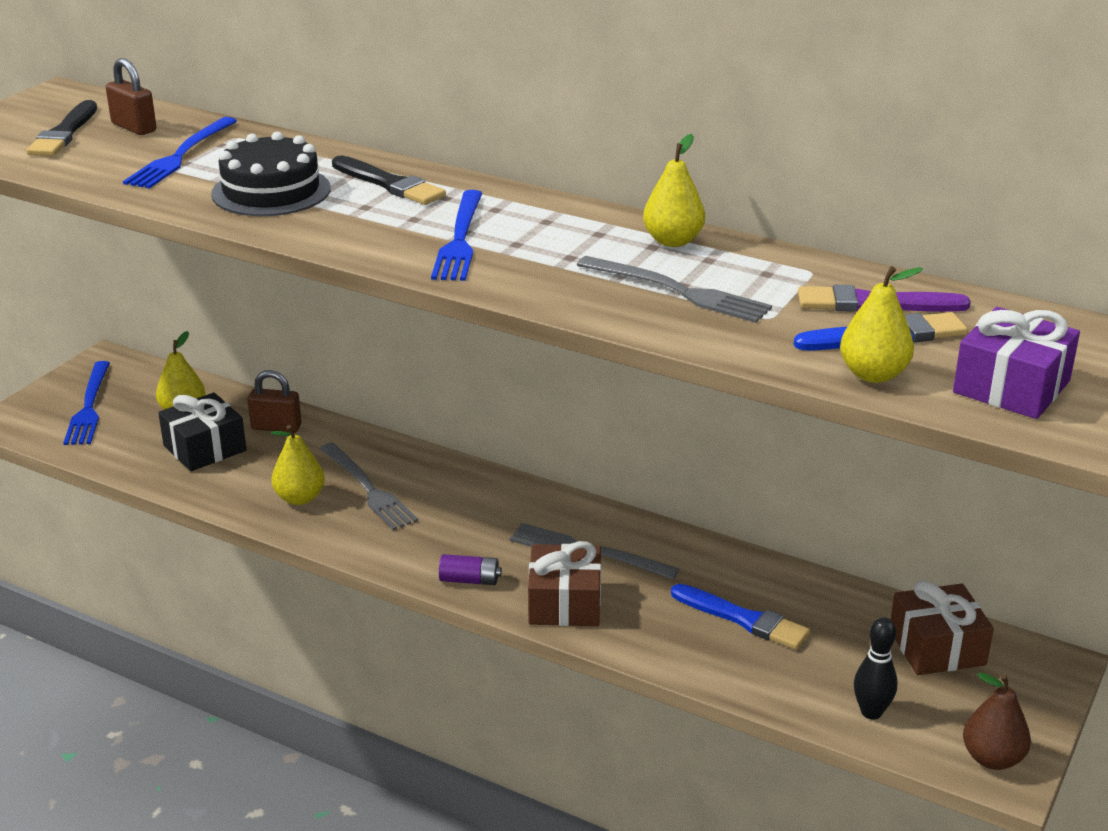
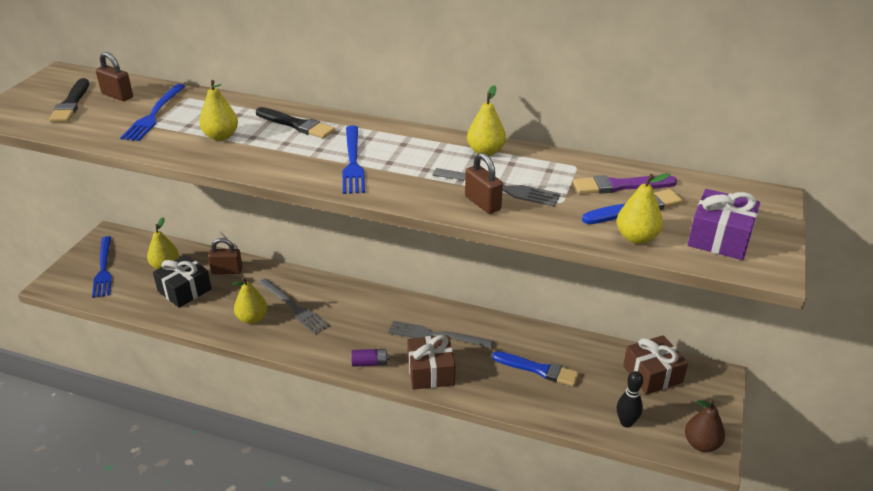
camera: 10 degrees left, 5 degrees up
(271, 191) = (221, 136): black cake -> yellow pear
(643, 309) = (482, 203): none -> brown padlock

